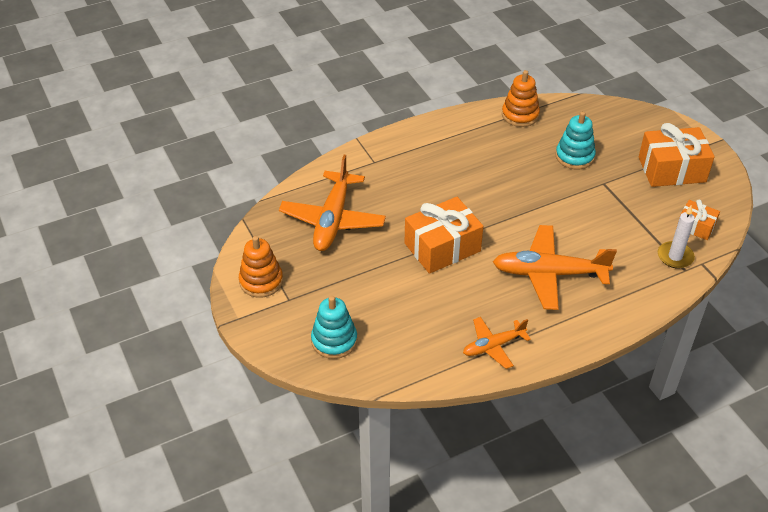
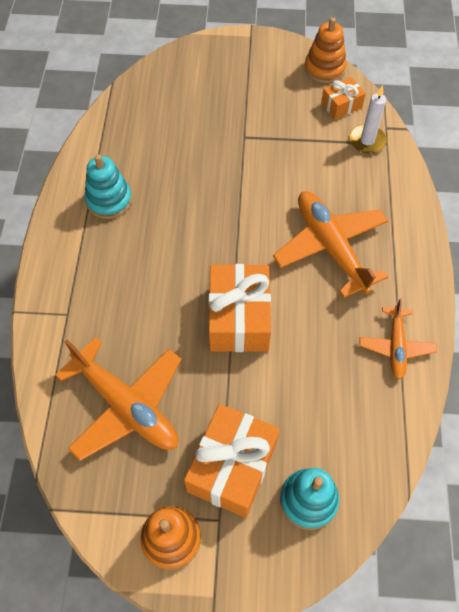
camera: 60 degrees left, 15 degrees up
(520, 115) = (103, 146): orange stacking toy -> orange stacking toy (324, 68)
(548, 273) = (330, 246): orange plane -> orange plane turned 120 degrees clockwise
(574, 156) = (193, 137): turquoise stacking toy -> turquoise stacking toy (109, 200)
(672, 169) = (262, 79): orange gift -> orange gift (232, 467)

